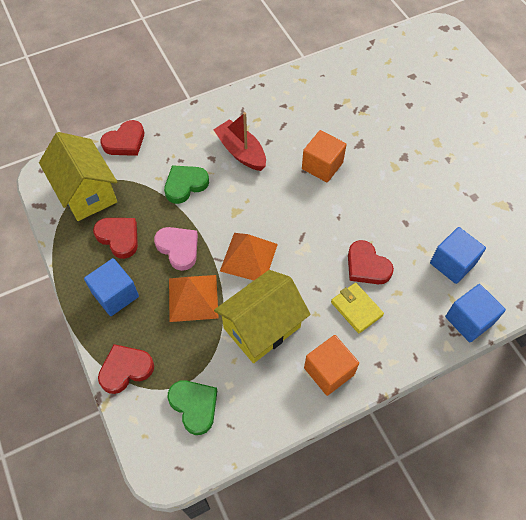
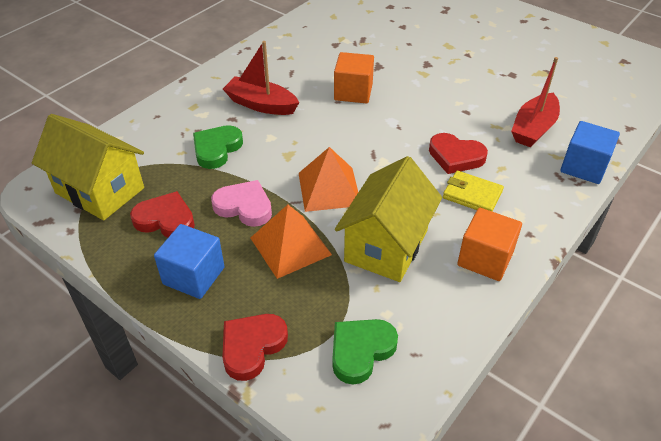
camera: 25 degrees left, 15 degrees down
(125, 142) = (122, 132): red heart -> none
(194, 406) = (361, 351): green heart -> green heart turned 75 degrees counterclockwise
(452, 263) = (533, 129): blue cube -> red boat

